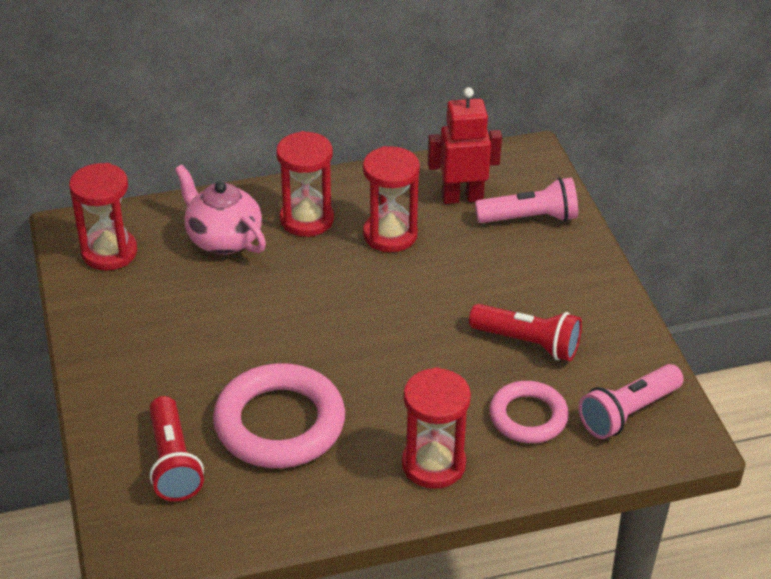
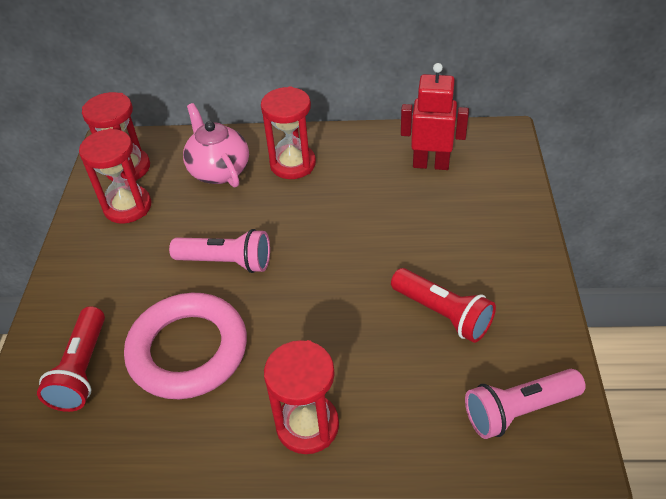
camera: 20 degrees right, 5 degrees up
(390, 235) = (356, 188): red hourglass -> red hourglass (127, 207)
(528, 417) = (417, 393): pink ring -> none
(530, 218) = (485, 192): pink flashlight -> pink flashlight (226, 262)

